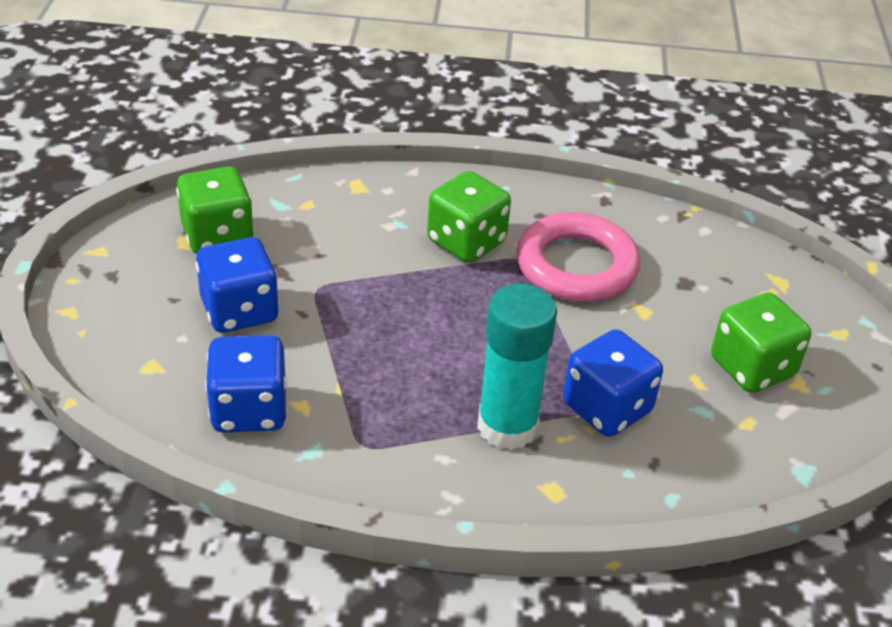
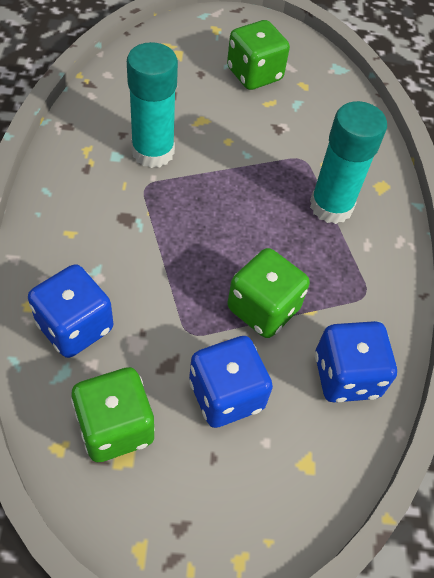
camera: 95 degrees left, 15 degrees up
(466, 242) = (123, 221): green dice -> green dice (263, 309)
(576, 265) = (153, 152): pink ring -> turquoise glue stick
(607, 408) = (304, 151): blue dice -> blue dice (75, 326)

